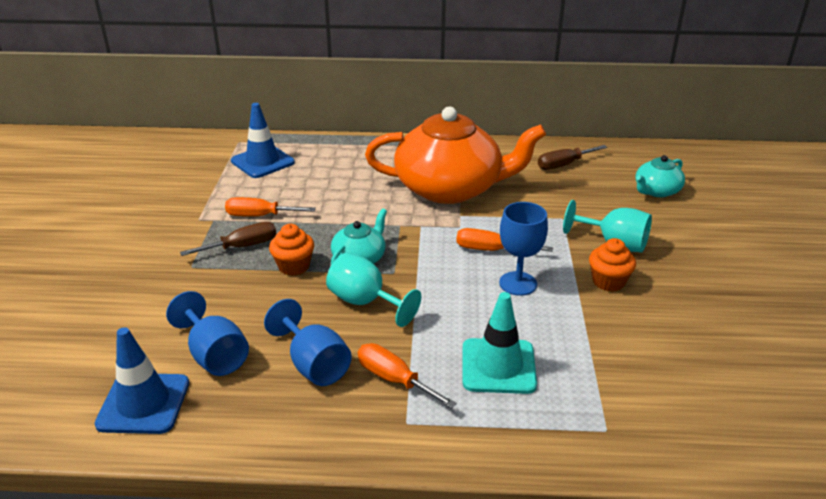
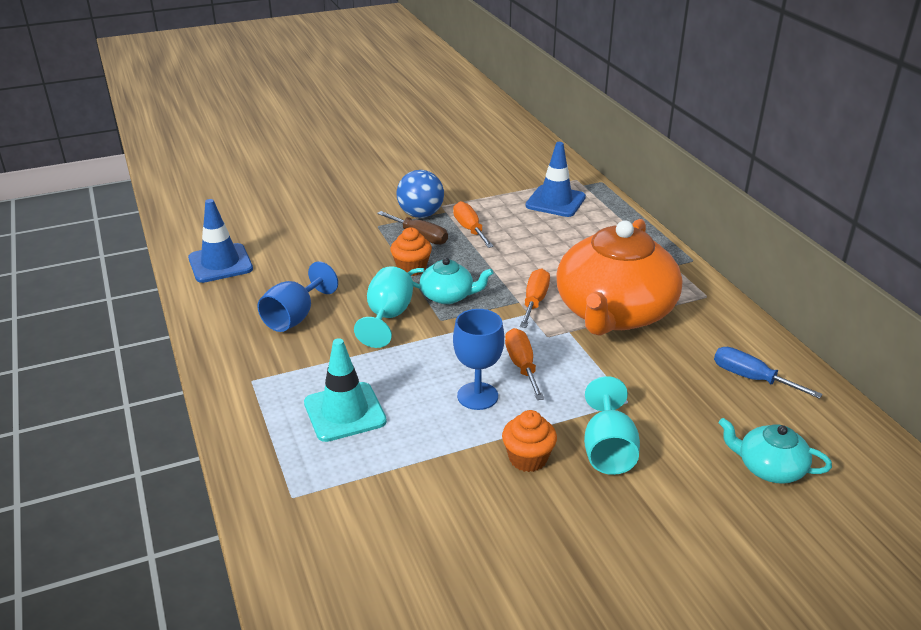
camera: 65 degrees right, 0 degrees up
(201, 235) = (420, 214): none -> blue ball
(215, 355) = (282, 272): blue goblet -> none
(394, 379) = (298, 360): orange screwdriver -> orange screwdriver (534, 301)
(450, 188) = (614, 312): orange teapot -> orange teapot turned 45 degrees clockwise
(563, 165) = (751, 378): brown screwdriver -> blue screwdriver

